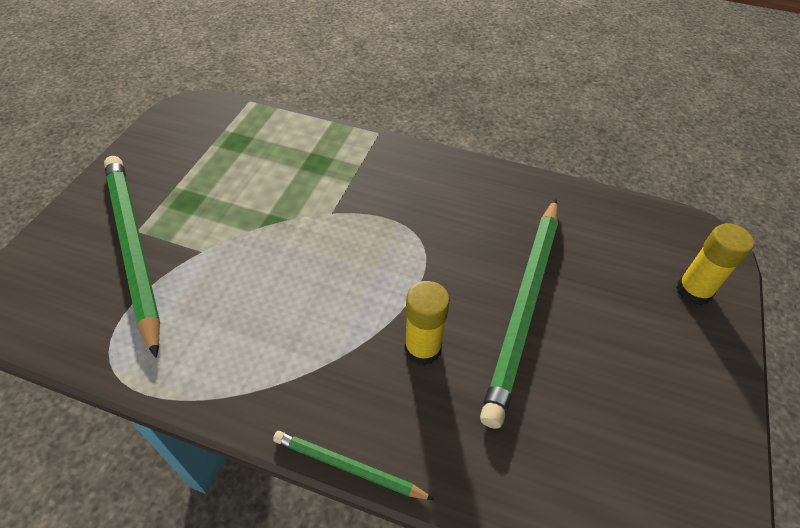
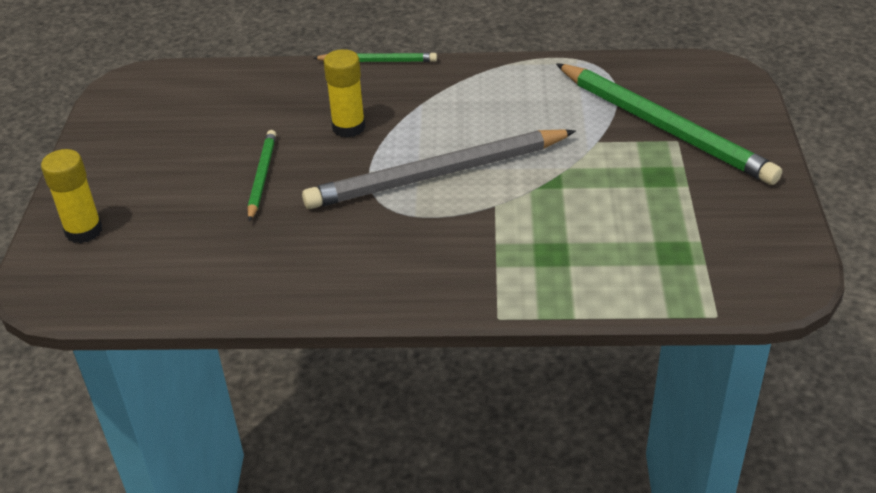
camera: 165 degrees right, 10 degrees down
(361, 257) = (438, 174): none -> grey pencil
(524, 305) = (262, 177): green pencil -> green pencil, size x0.49

